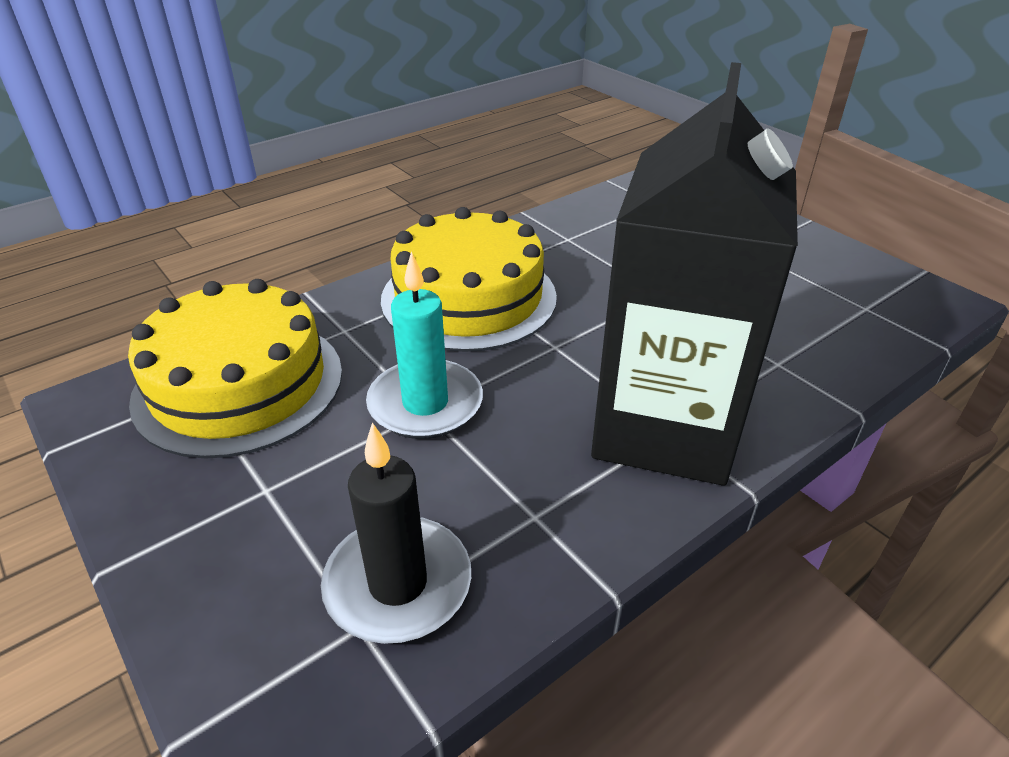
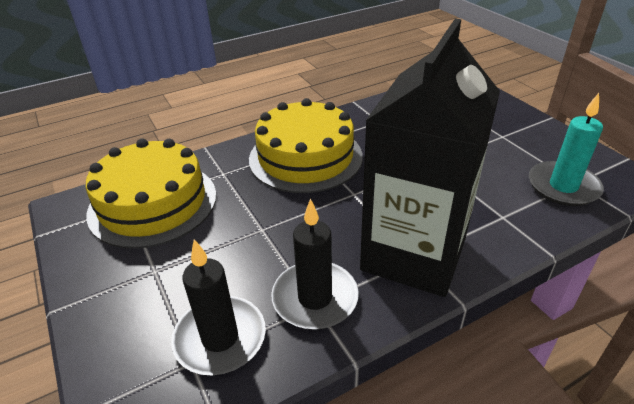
camera: 10 degrees right, 0 degrees up
(425, 404) = (262, 225): turquoise candle -> turquoise candle (563, 186)
(533, 506) = (315, 298): none -> black candle

